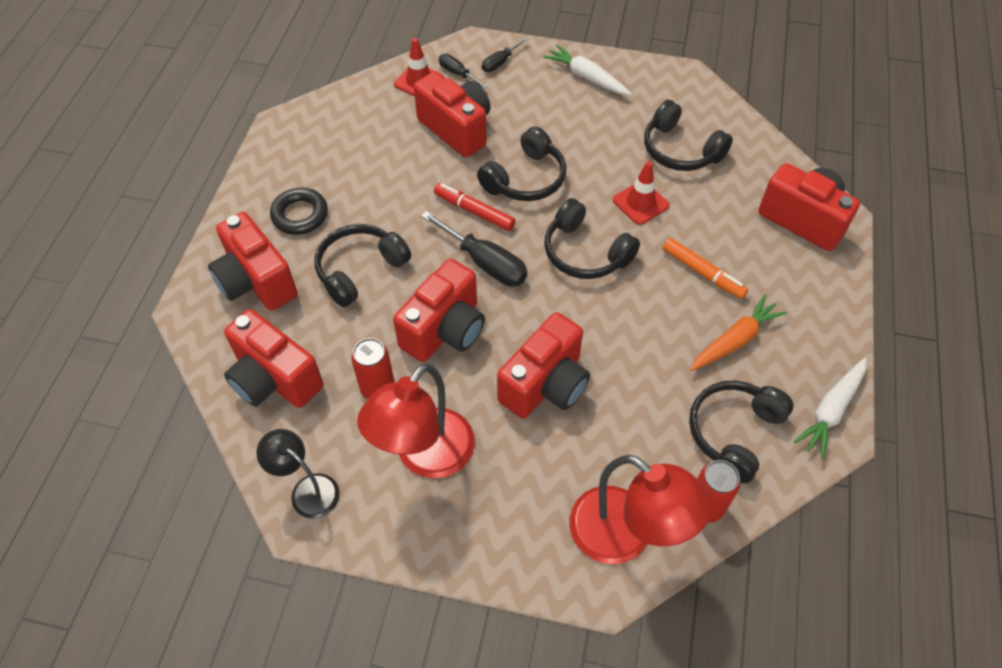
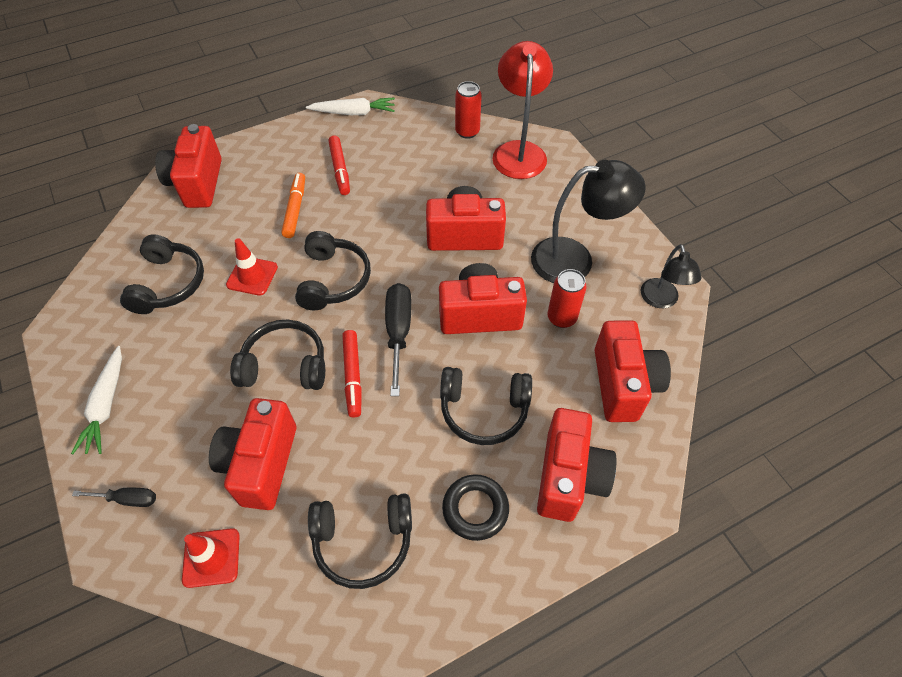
camera: 130 degrees left, 0 degrees up
(425, 457) = (575, 259): red lamp -> black lamp
(457, 74) = (173, 528): black screwdriver -> none
(733, 432) = (409, 141): black headphones -> black headphones (363, 541)
(735, 340) = (340, 169): orange carrot -> red marker

